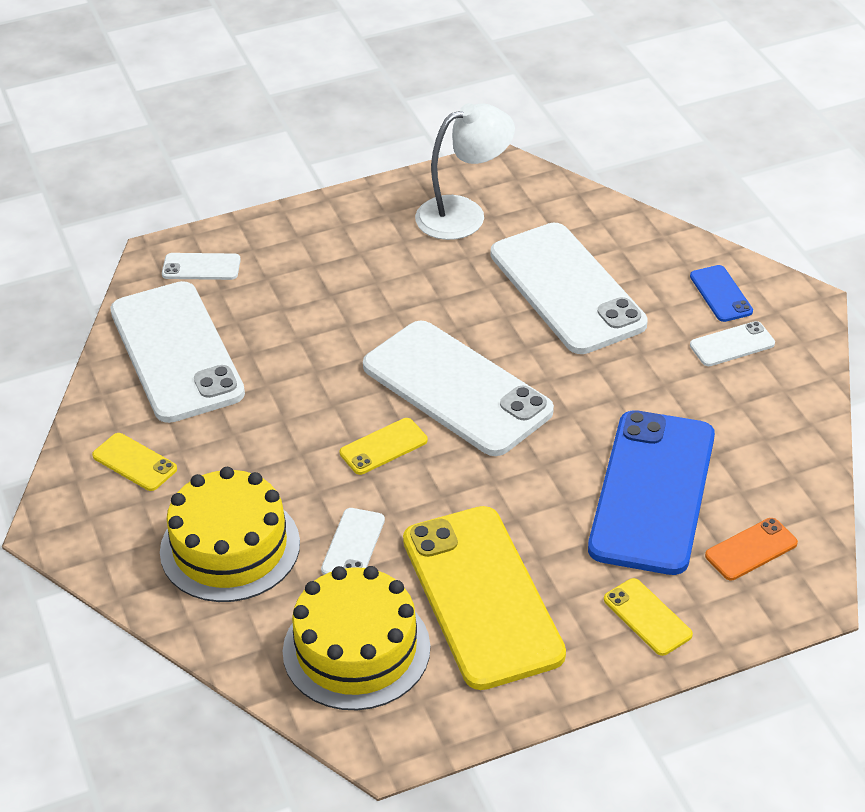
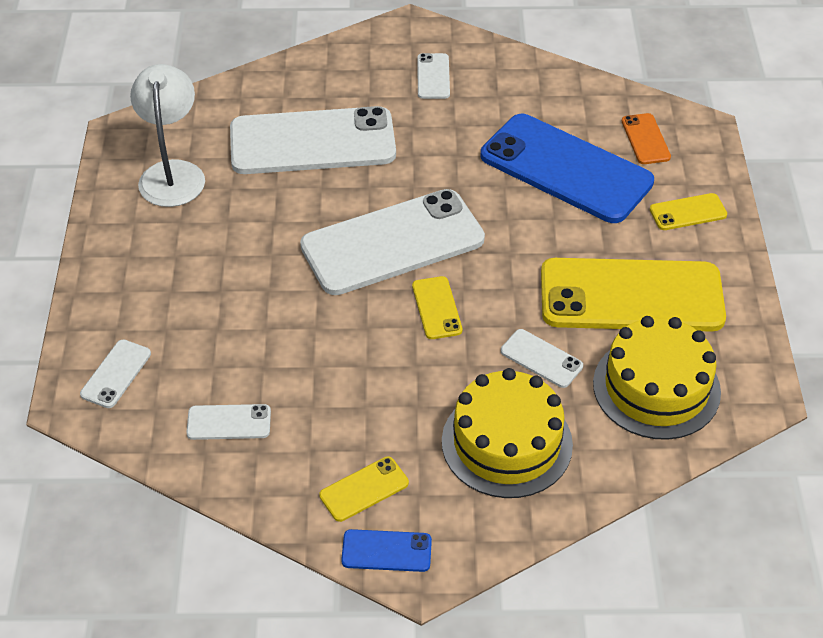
camera: 70 degrees left, 5 degrees up
(176, 352) = (229, 422): white phone -> white phone, size x0.43
(720, 294) = (374, 63): blue phone -> blue phone (386, 551)

